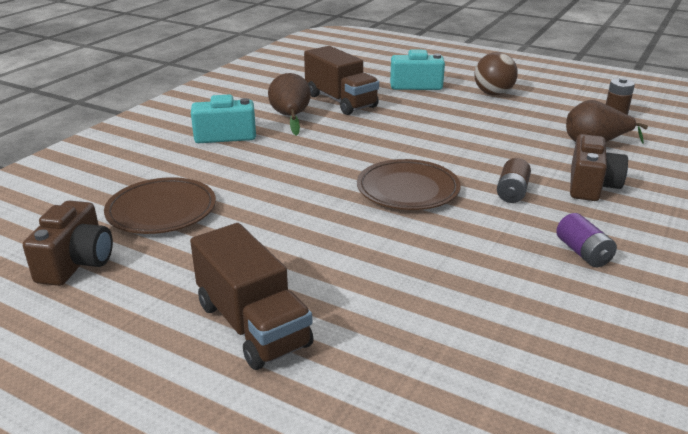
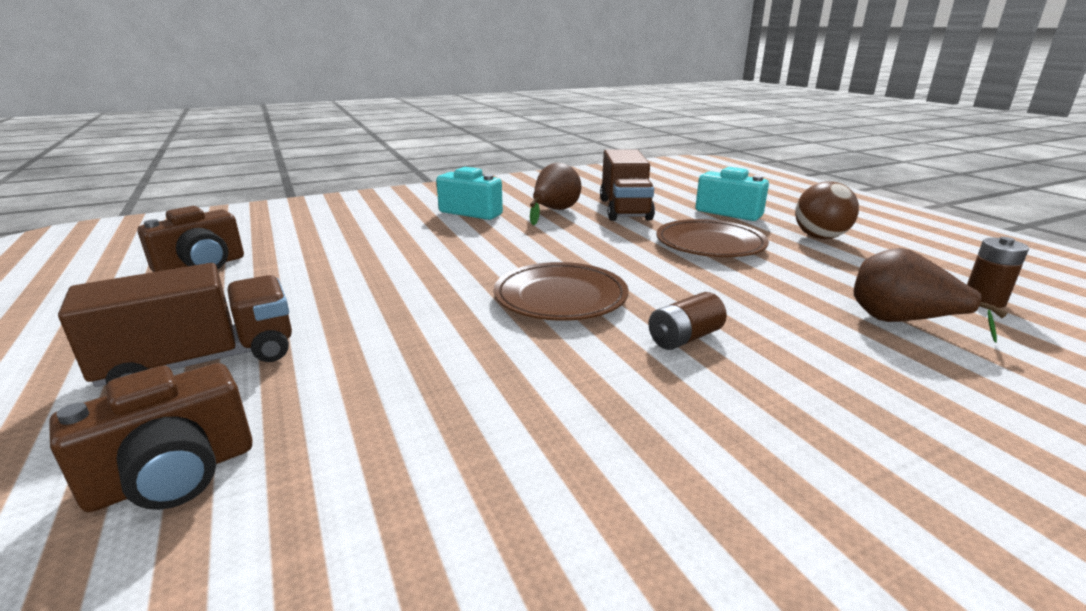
camera: 35 degrees right, 5 degrees down
(161, 211) = (323, 250): brown plate -> brown plate (710, 244)
(252, 325) = (202, 362): brown truck -> brown truck turned 120 degrees counterclockwise
(583, 253) = (674, 447): purple battery -> none
(591, 186) = (820, 367): brown camera -> brown camera (174, 475)

